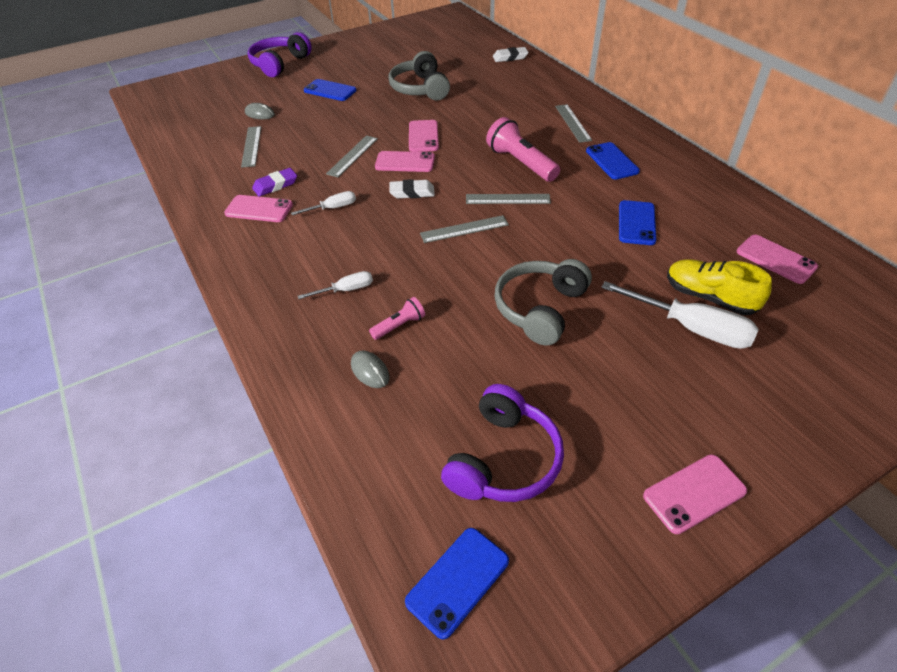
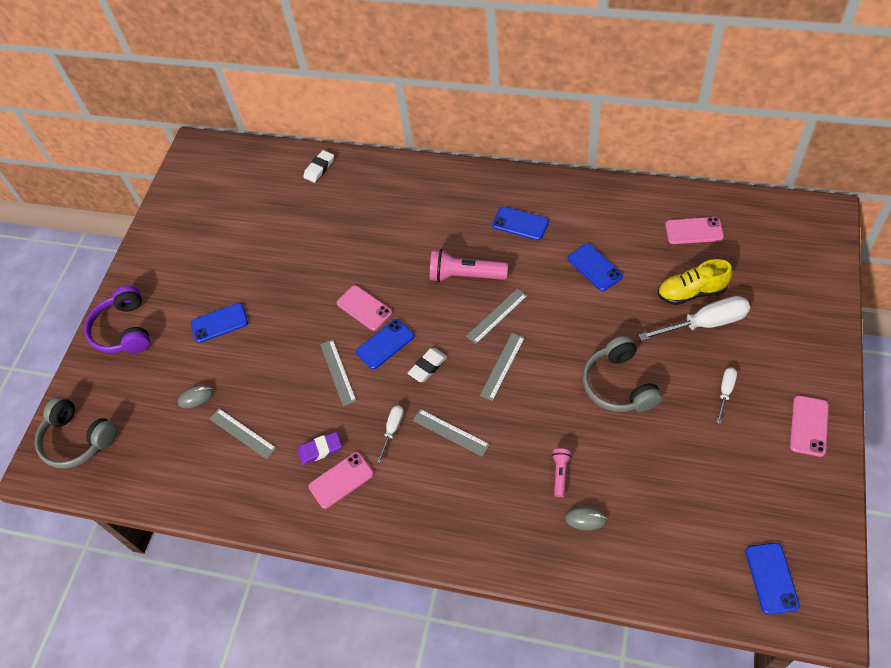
camera: 40 degrees left, 10 degrees up
(275, 185) = (320, 449): purple eraser -> purple eraser turned 60 degrees clockwise
(346, 290) = (495, 482): white screwdriver -> white screwdriver (725, 392)
(405, 162) = (385, 344): pink phone -> blue phone
(420, 89) = (293, 260): grey headphones -> grey headphones (78, 439)
(503, 459) = (714, 497): purple headphones -> none
(572, 123) = (452, 206): grey ruler -> grey ruler (450, 432)

